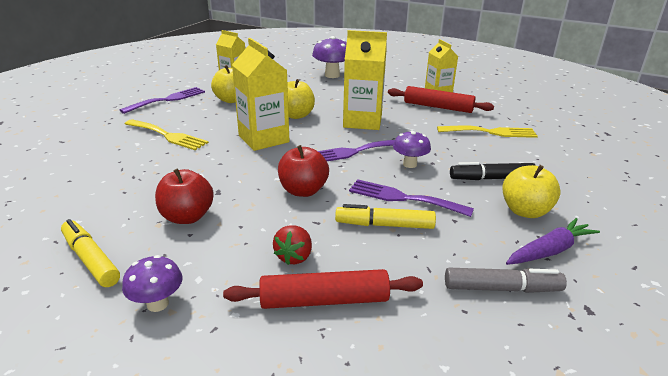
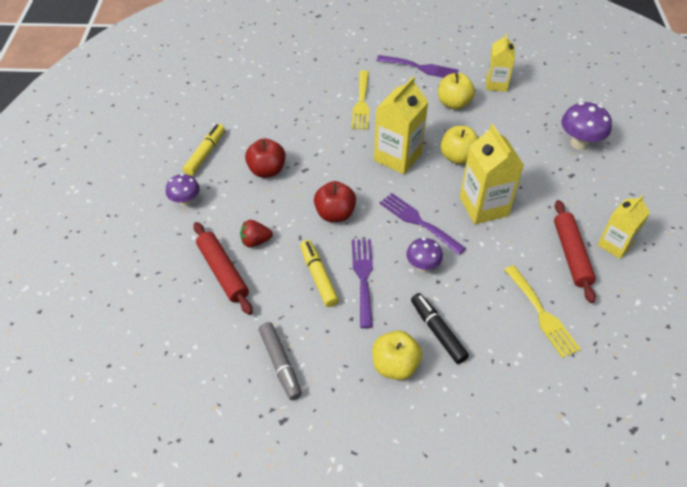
camera: 65 degrees right, 20 degrees up
(550, 250) = (344, 389): purple carrot -> none

